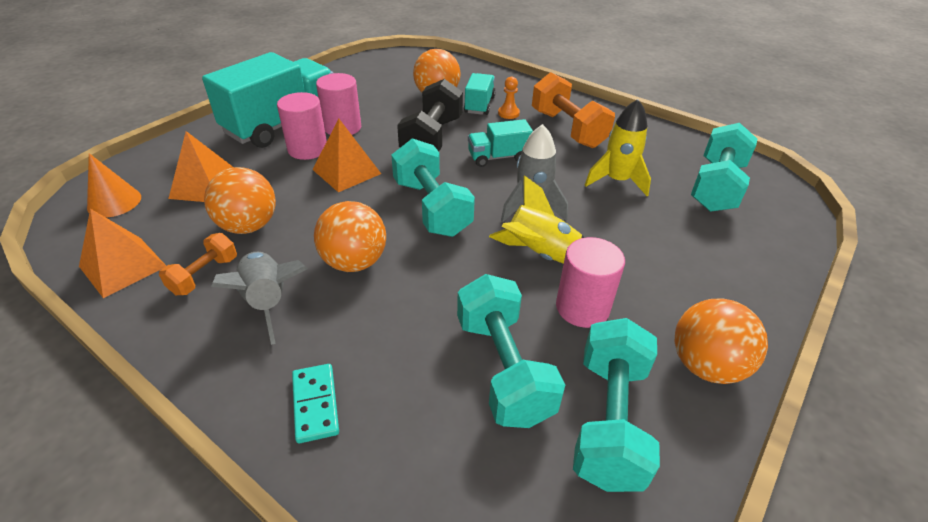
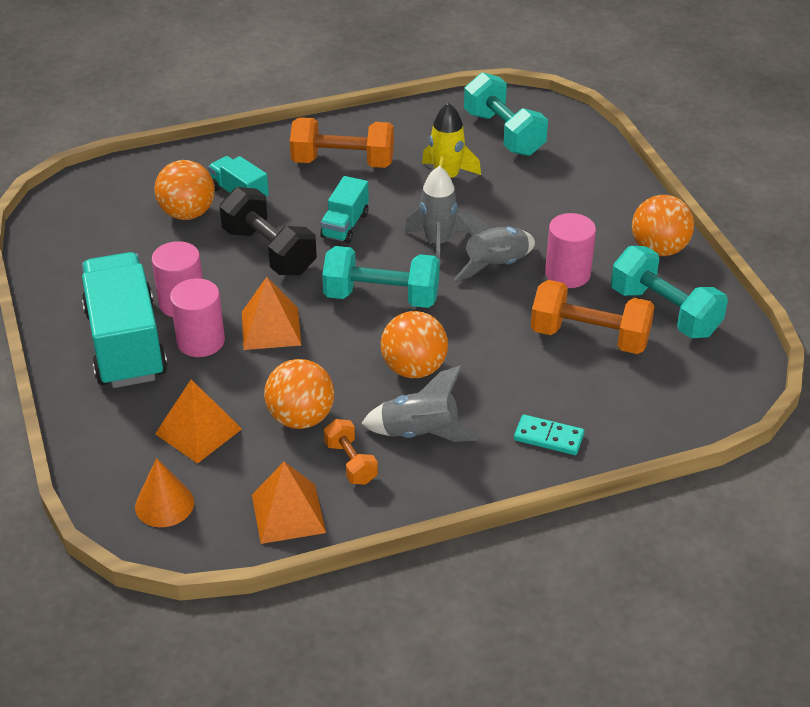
camera: 55 degrees left, 0 degrees up
(503, 368) = (589, 337): turquoise dumbbell -> orange dumbbell
(508, 113) = (276, 183): orange pawn -> none
(540, 254) = (496, 266): yellow rocket -> grey rocket

